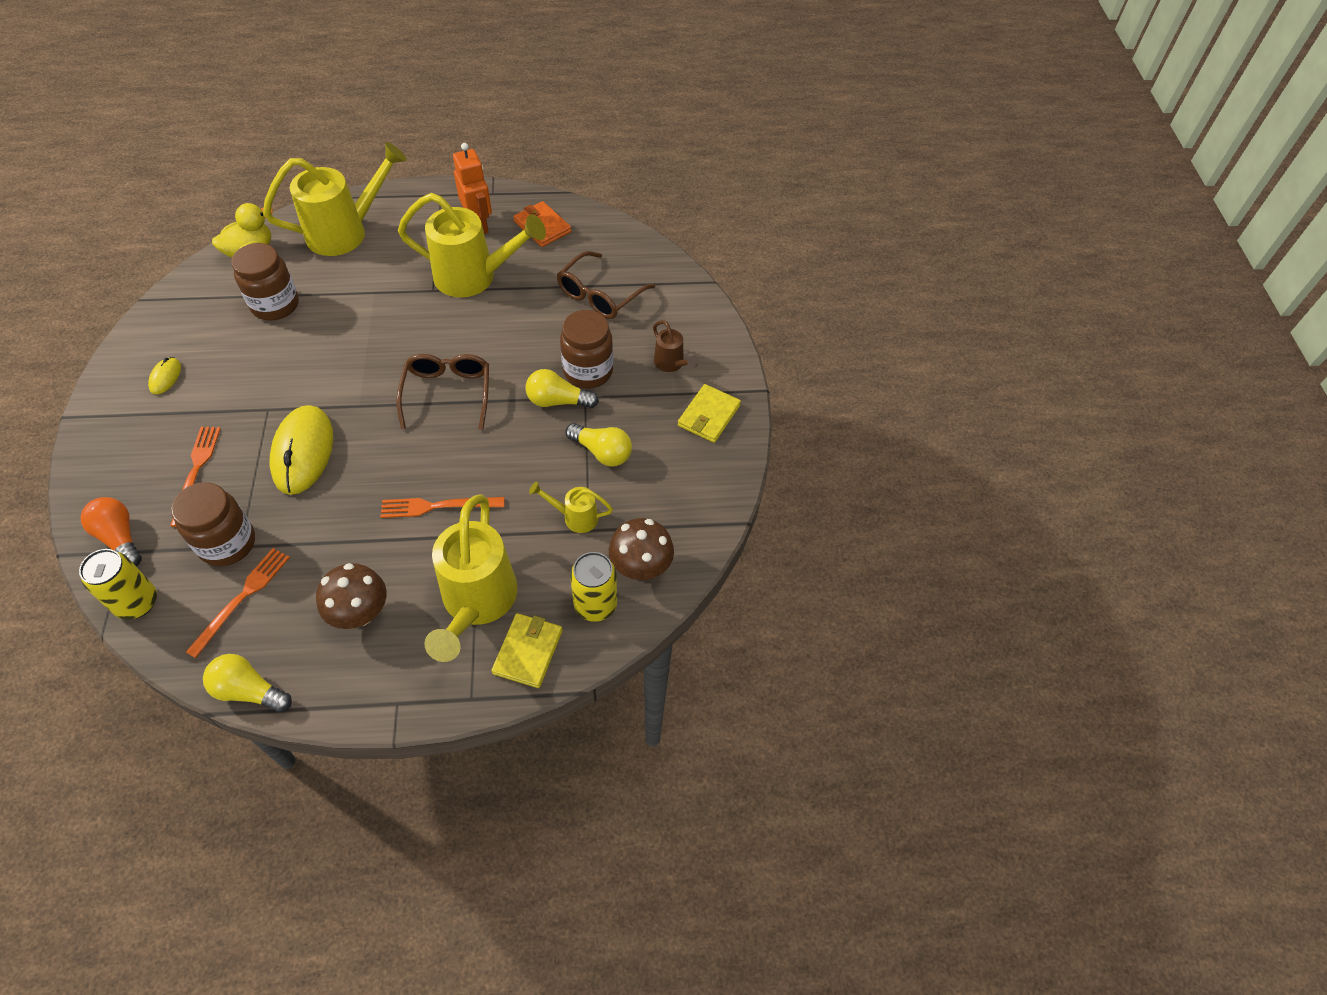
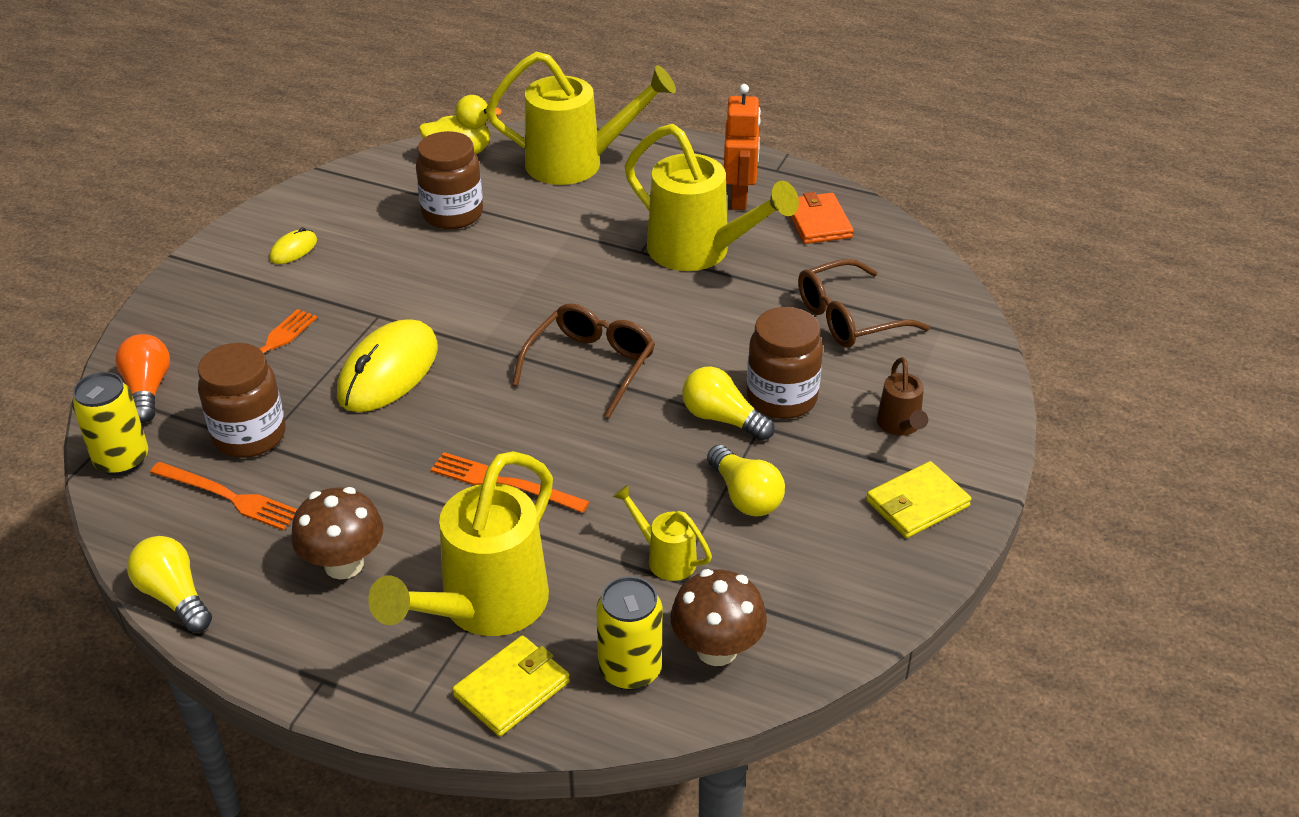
camera: 30 degrees right, 15 degrees down
(242, 598) = (229, 497): orange fork -> orange fork turned 60 degrees clockwise

